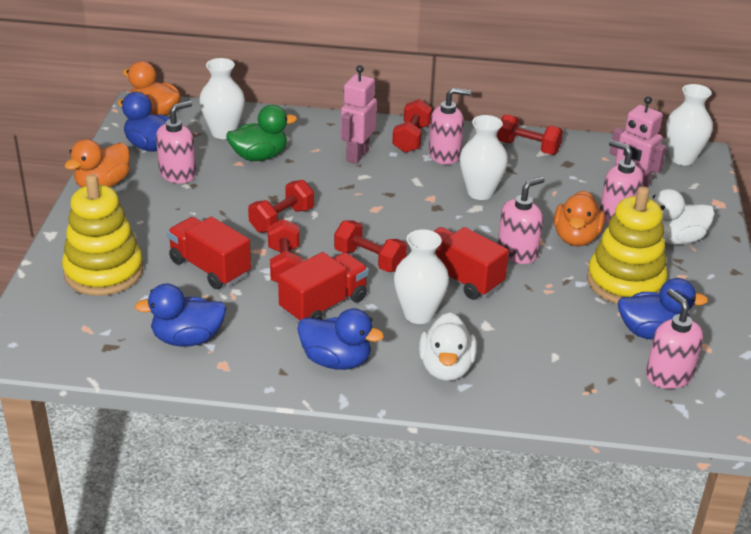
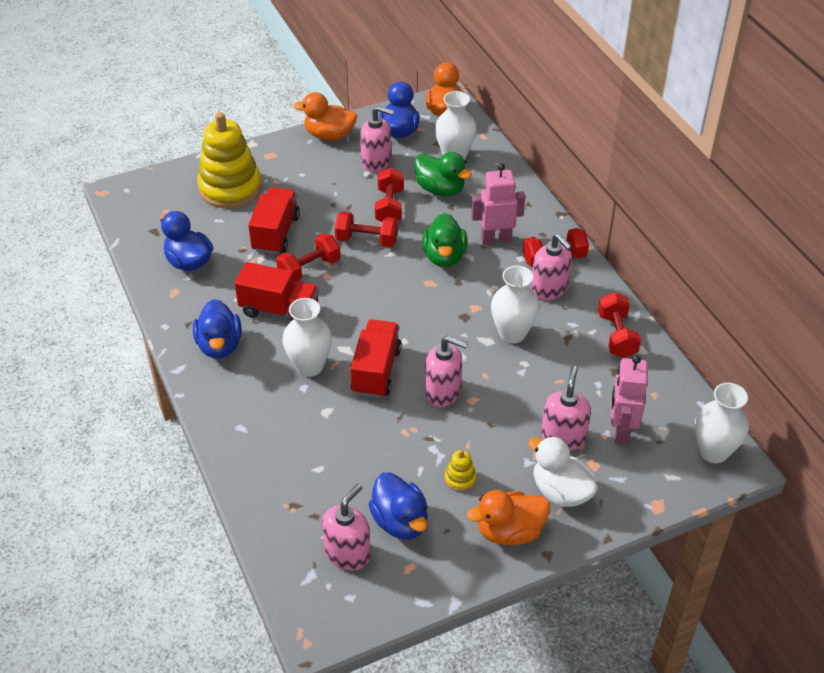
camera: 60 degrees right, 10 degrees up
(350, 188) = (444, 257): none -> green duck
(369, 260) = (356, 309): red dumbbell -> red dumbbell (389, 207)
(446, 368) = (255, 409): white duck -> none
(576, 238) = (500, 421): orange duck -> orange duck (509, 531)
(625, 282) = (460, 479): yellow stacking toy -> yellow stacking toy, size x0.40

